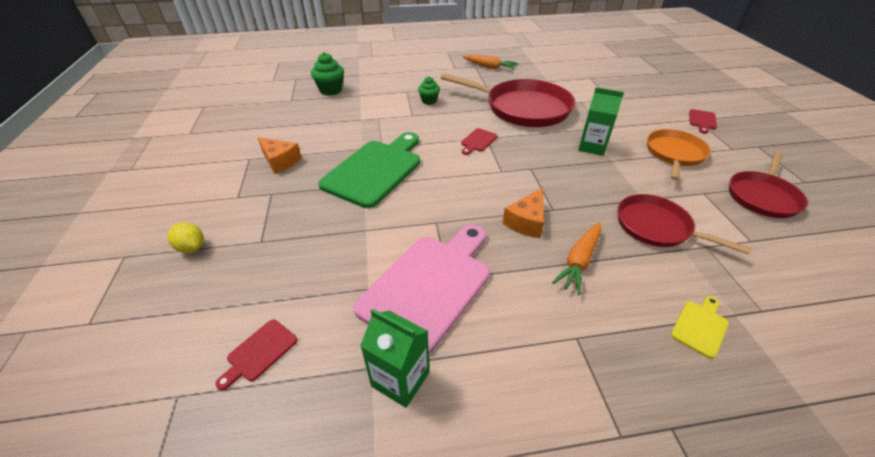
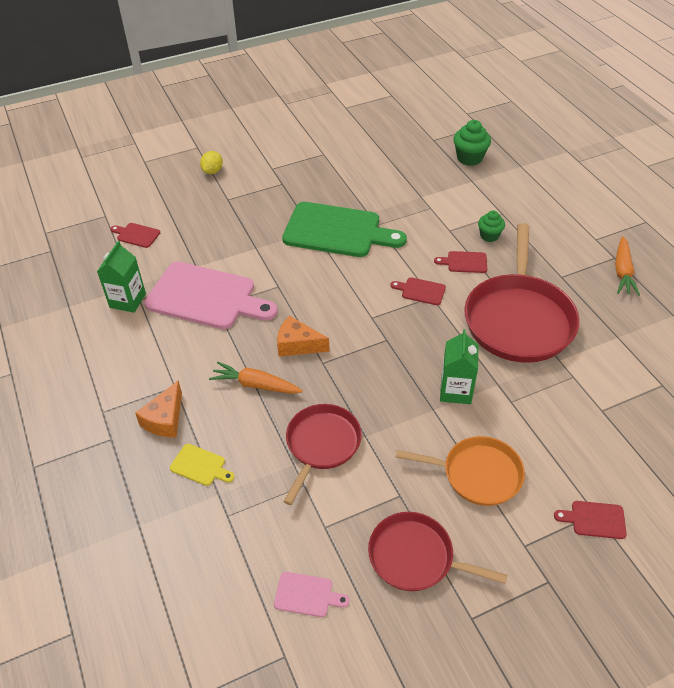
camera: 75 degrees right, 5 degrees up
(280, 161) = (326, 172): orange cheese -> orange cheese (165, 419)
(453, 116) = (464, 262): none -> red cutting board
(830, 264) = (307, 595): none -> pink cutting board

